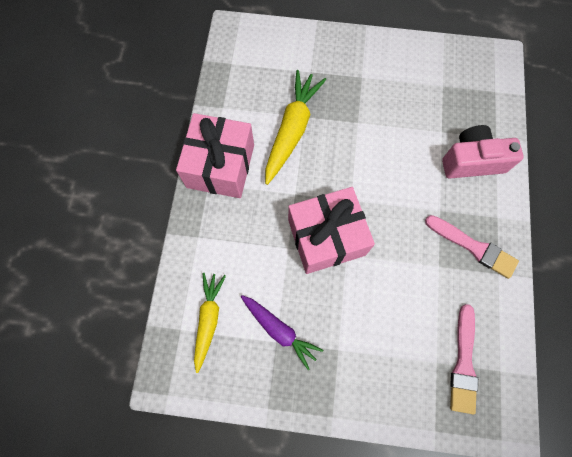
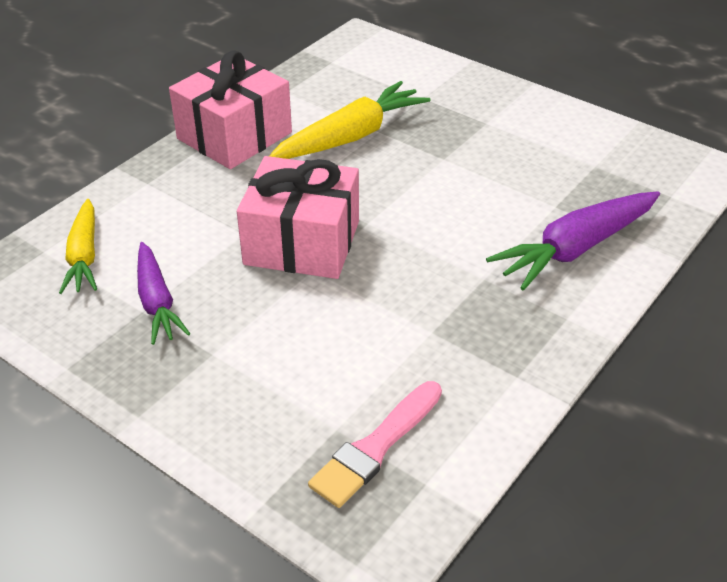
camera: 30 degrees right, 30 degrees down
(208, 319) = (84, 256): yellow carrot -> yellow carrot turned 135 degrees clockwise
(472, 161) = (575, 249): pink camera -> purple carrot
(473, 247) = (501, 333): pink brush -> none

